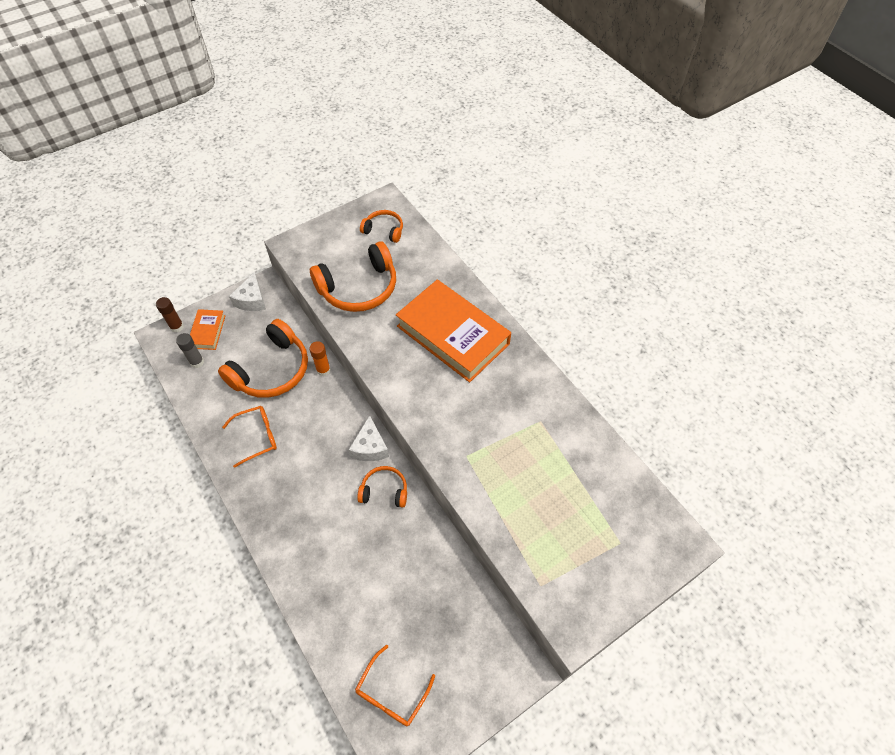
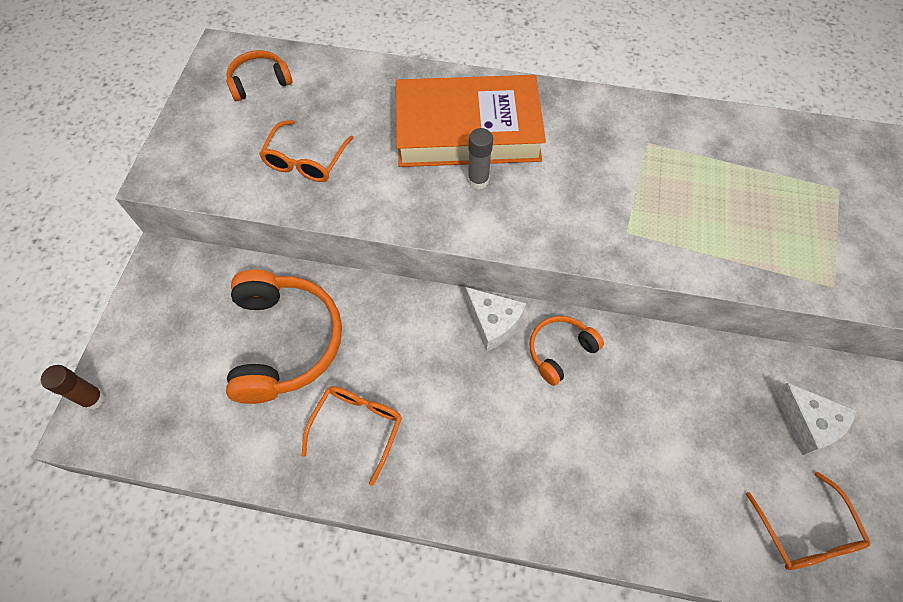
camera: 45 degrees left, 5 degrees up
(197, 362) = (174, 415): grey glue stick -> grey glue stick (478, 180)
(207, 332) = (146, 369): orange book -> none
(252, 300) = (163, 287): white cheese -> white cheese (807, 423)
(323, 370) = (347, 290): orange glue stick -> none
(359, 288) = (306, 160): orange headphones -> orange glasses

